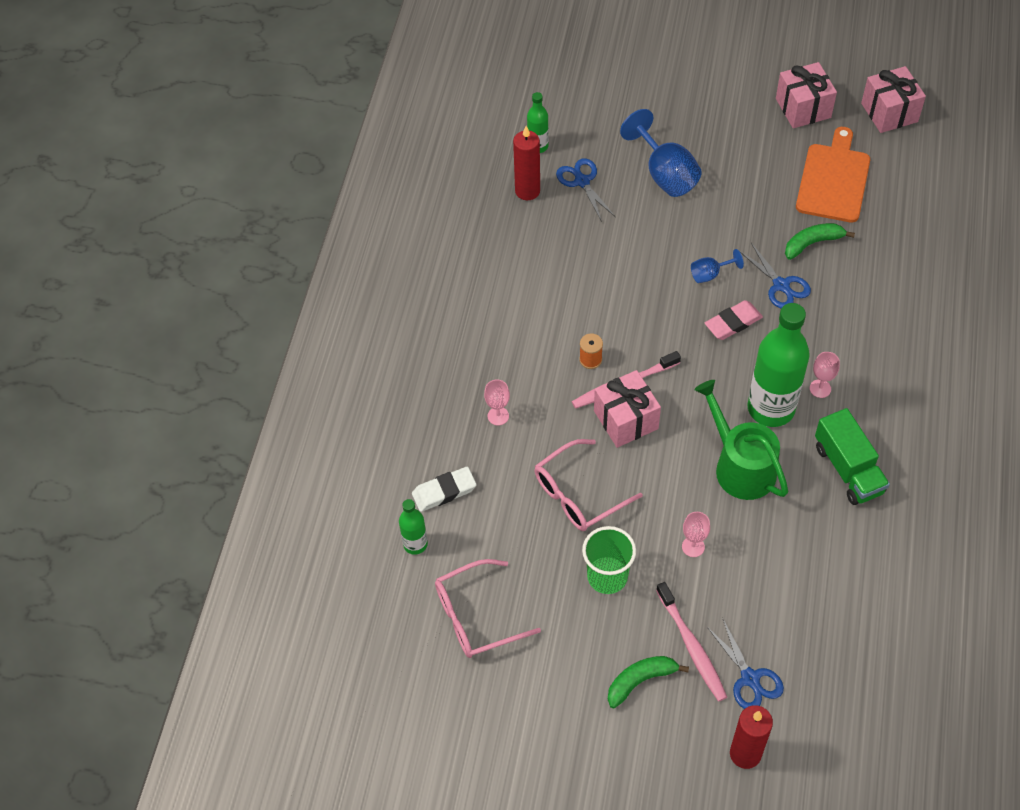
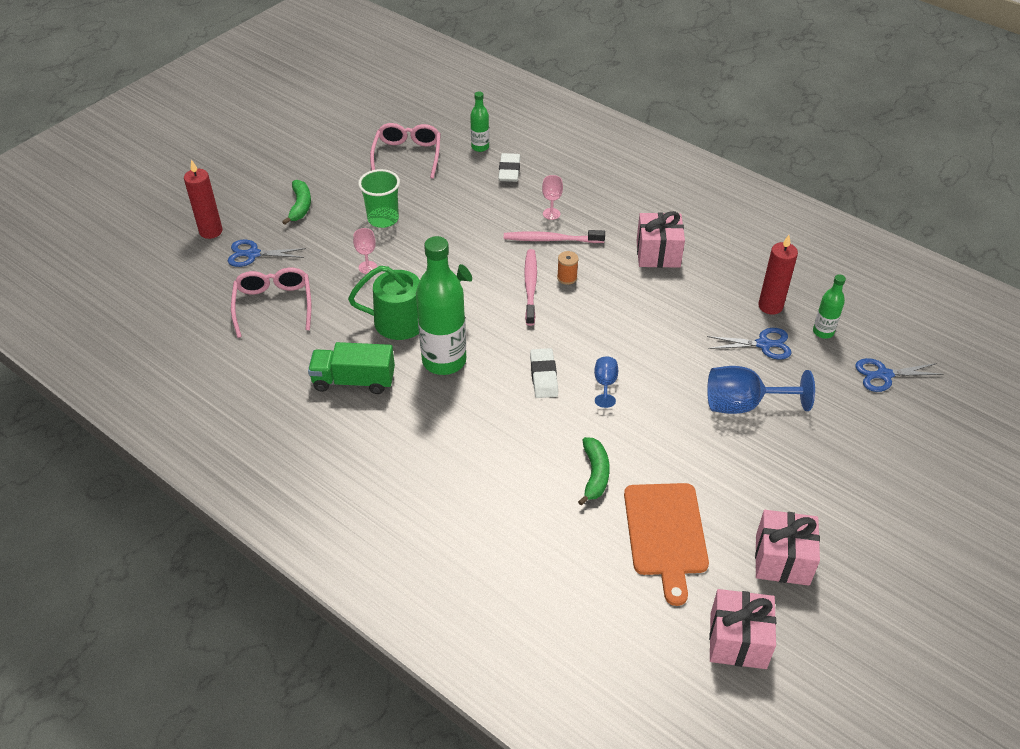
camera: 115 degrees right, 10 degrees down
(578, 494) = (456, 229): pink glasses -> pink glasses (274, 305)
(625, 420) = (498, 275): pink gift -> pink gift (658, 253)
(692, 647) = (299, 237): pink toothbrush -> pink toothbrush (551, 239)
(733, 323) = (543, 376): pink eraser -> white eraser
(781, 285) = (561, 427): blue scissors -> blue scissors (884, 375)
(820, 388) = (438, 401): pink goblet -> none
(833, 180) = (665, 534): orange cutting board -> orange cutting board turned 45 degrees clockwise

